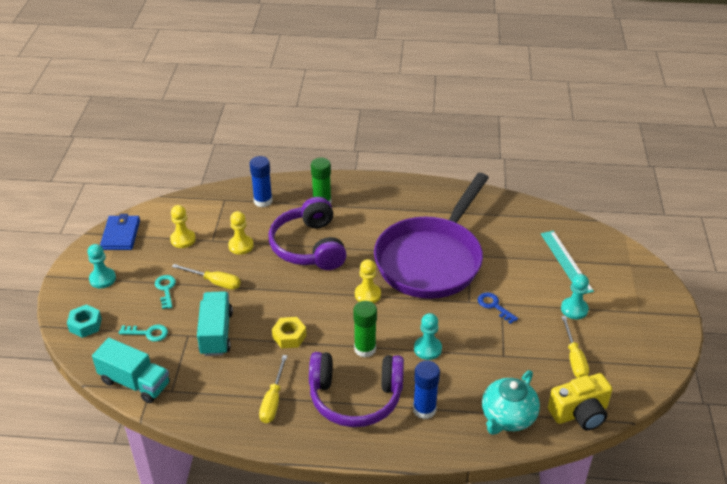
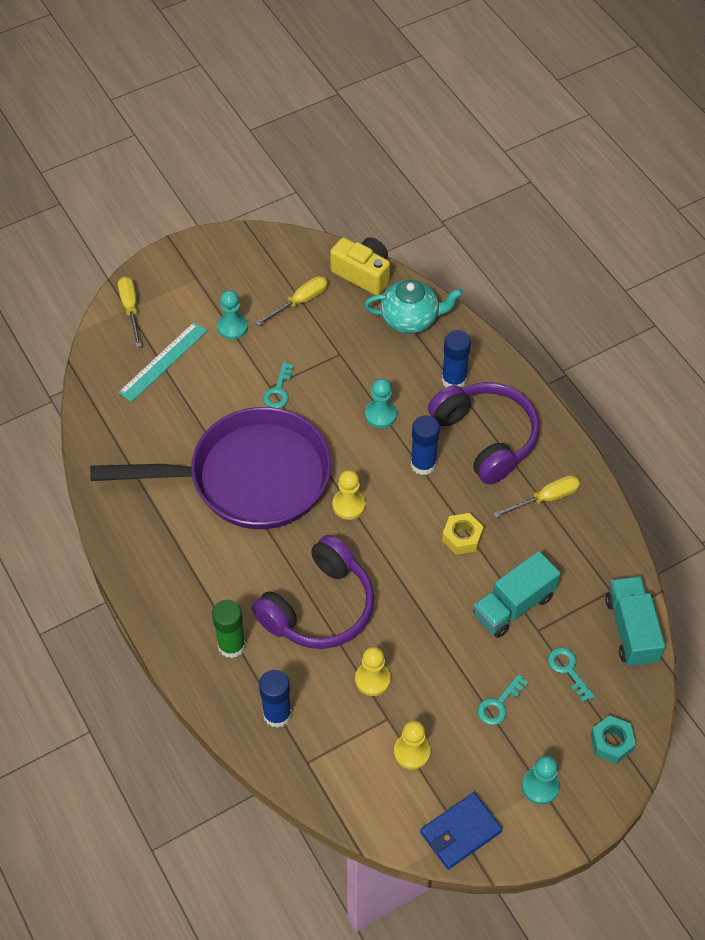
camera: 125 degrees left, 15 degrees up
(214, 282) = (448, 662): yellow screwdriver -> yellow screwdriver (130, 309)
(365, 349) = (423, 464): green glue stick -> blue glue stick
(494, 306) = (278, 390): blue key -> turquoise key

